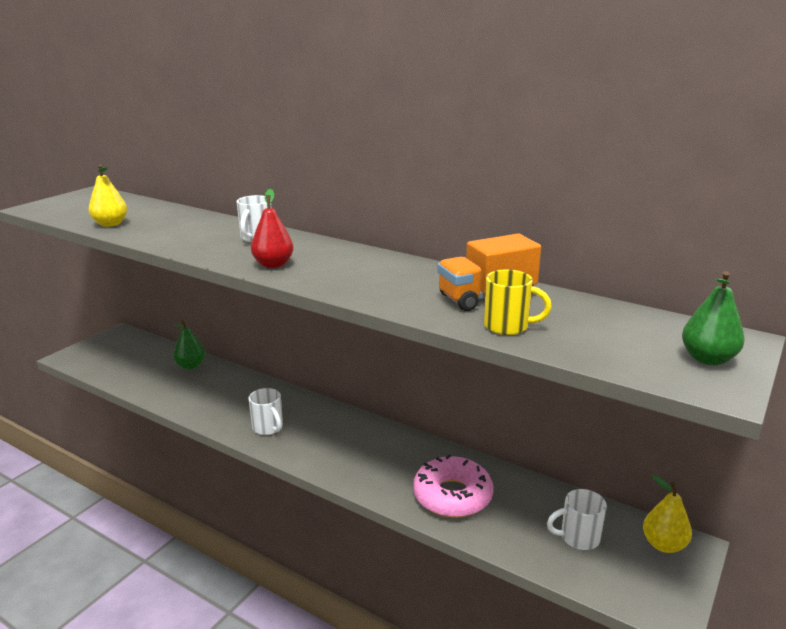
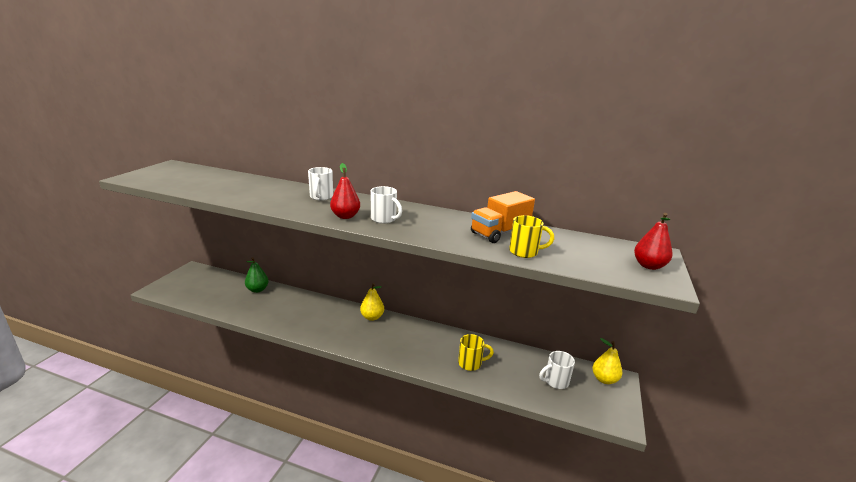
camera: 15 degrees left, 0 degrees up
(110, 224) = (203, 189): yellow pear -> yellow pear (372, 317)
(268, 428) = (331, 330): white mug -> white mug (384, 219)
(452, 496) = (470, 363): pink donut -> yellow mug
(707, 359) = (649, 266): green pear -> red pear

